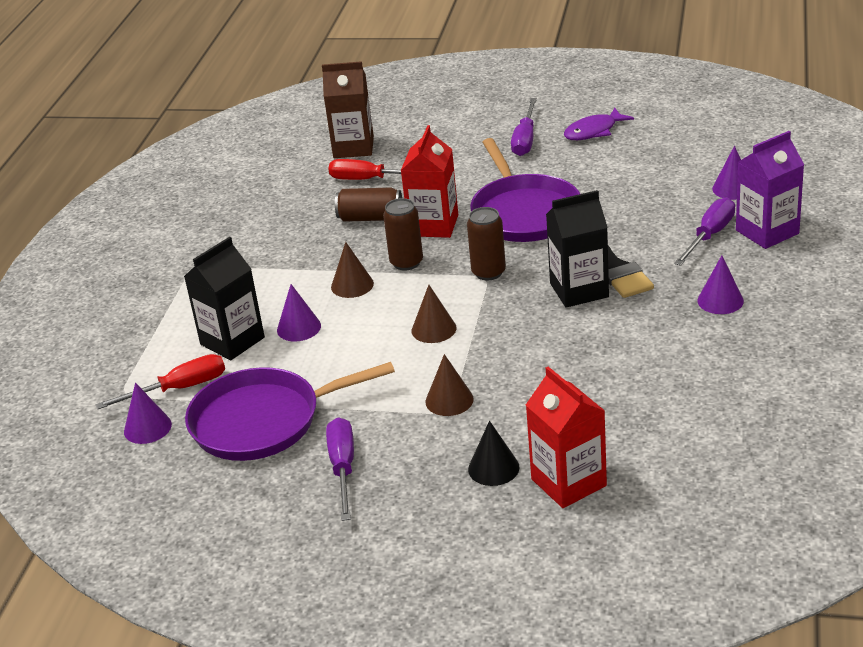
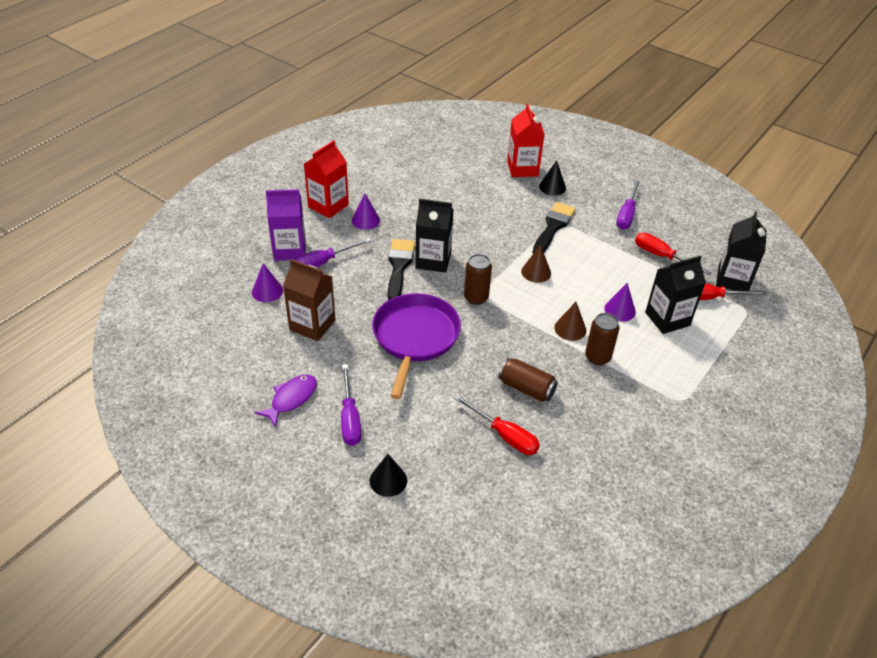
camera: 160 degrees left, 10 degrees up
(147, 428) = (732, 280): purple cone -> black carton
(263, 421) = (662, 256): purple pan -> red screwdriver
(353, 147) = (496, 491): brown carton -> brown carton (312, 325)
(406, 263) = (523, 331): brown can -> brown can (597, 357)
(433, 225) = (485, 357): red carton -> red carton (328, 206)
(449, 400) = (553, 227): brown cone -> black brush
(452, 122) = (388, 480): none -> black cone
(525, 140) = (350, 418): purple screwdriver -> purple screwdriver turned 135 degrees clockwise
(594, 131) = (291, 399): purple fish -> purple fish turned 45 degrees counterclockwise

